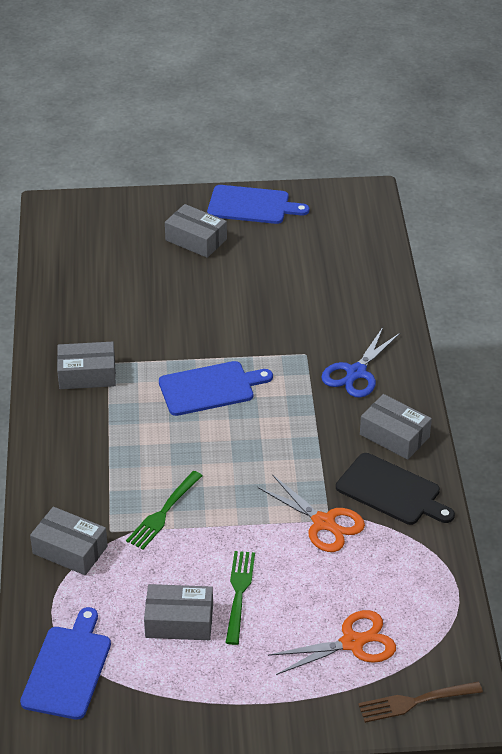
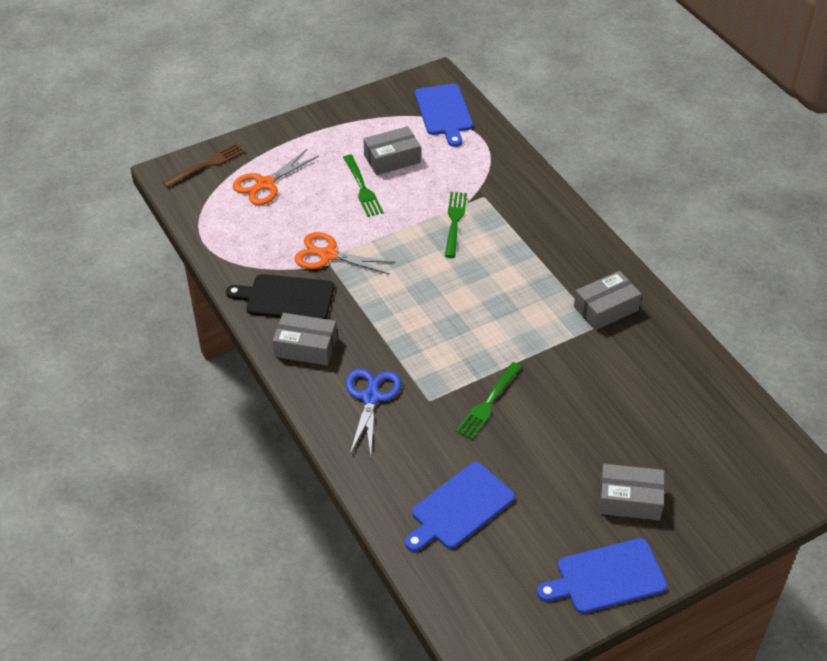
camera: 155 degrees right, 5 degrees up
(70, 550) = (501, 175): grey box -> none
(210, 388) = (492, 334): blue cutting board -> blue cutting board (459, 508)
(255, 336) = (488, 402): none -> green fork

